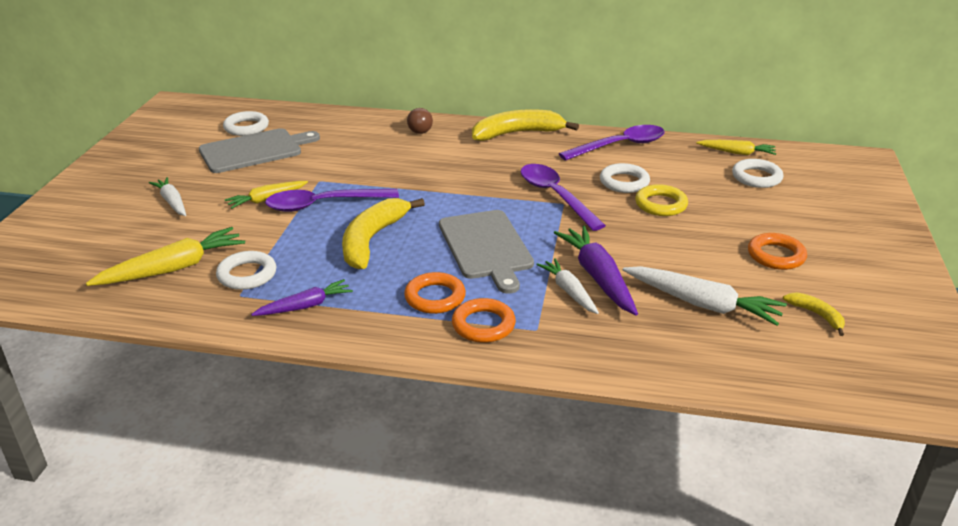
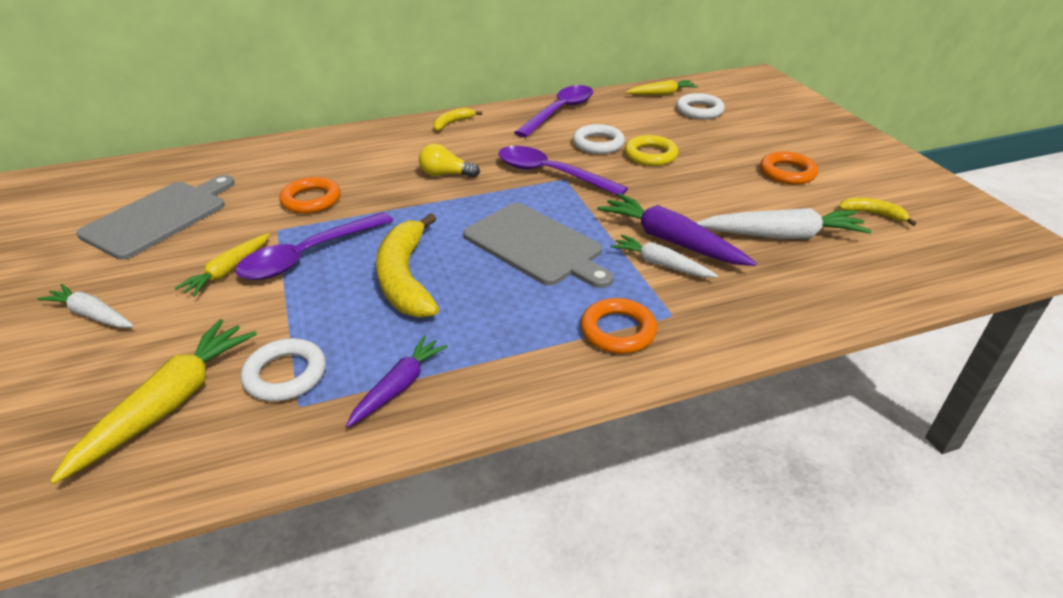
camera: 30 degrees left, 5 degrees up
(246, 127) = (124, 193): white ring -> none
(419, 129) = (344, 143): brown light bulb -> none
(435, 297) = (538, 319): orange ring -> orange ring (311, 200)
(471, 174) = (446, 174): none -> yellow light bulb
(517, 133) = (452, 123): yellow banana -> yellow banana, size x0.49

